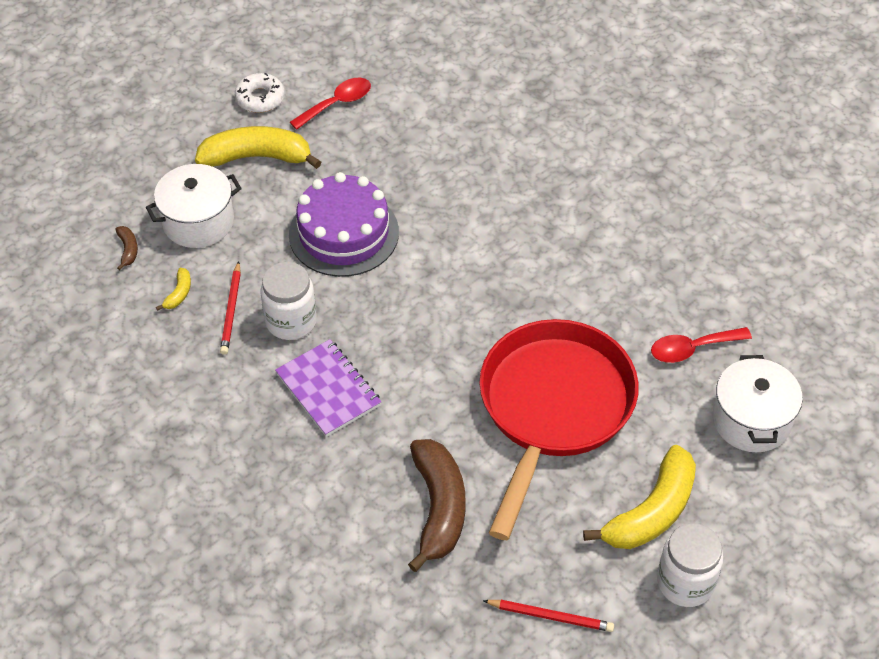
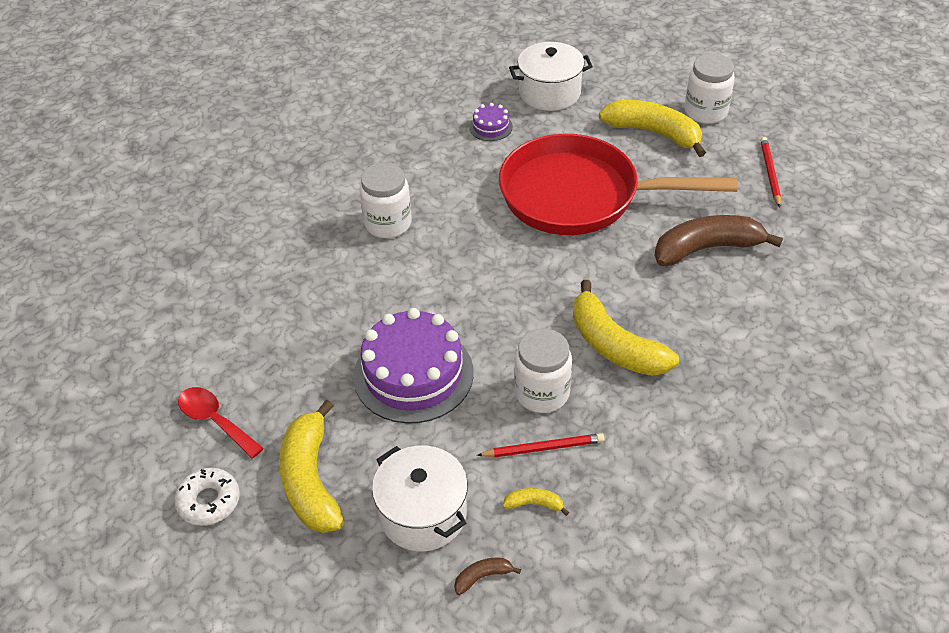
camera: 100 degrees left, 5 degrees down
(328, 389) = (614, 345): purple notebook -> yellow banana
(547, 237) = (388, 223): none -> white jar
(692, 349) = (491, 127): red spoon -> purple cake

